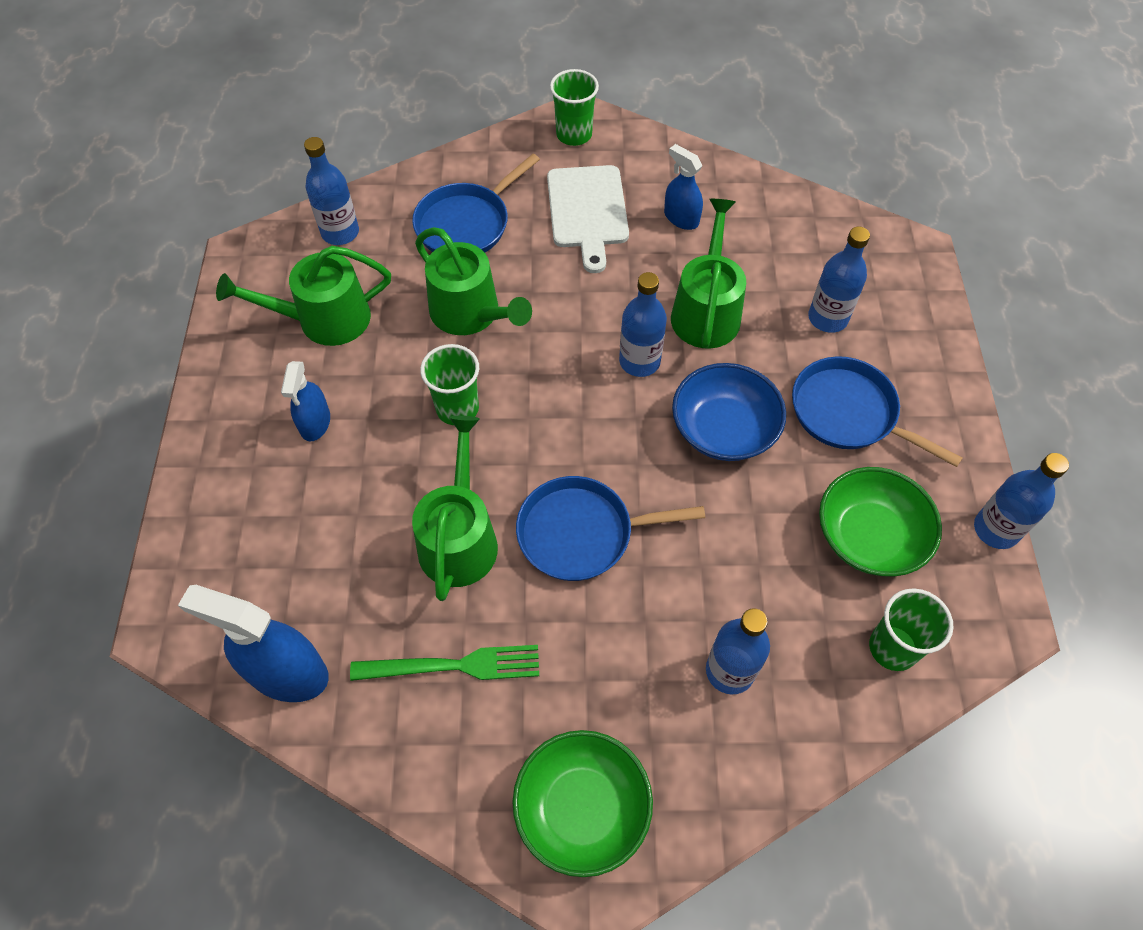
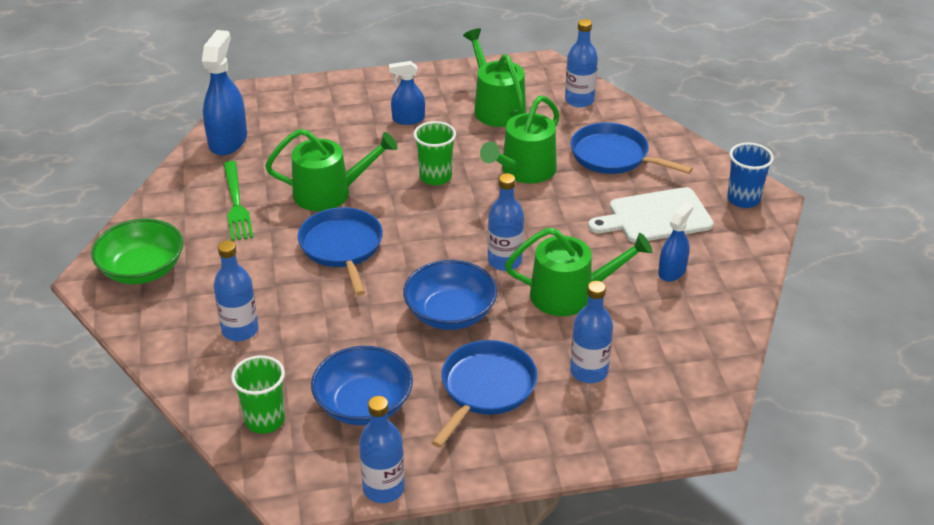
camera: 80 degrees right, 20 degrees down
(574, 134) = (743, 199): green cup -> blue cup
(869, 536) = (363, 404): green bowl -> blue bowl

